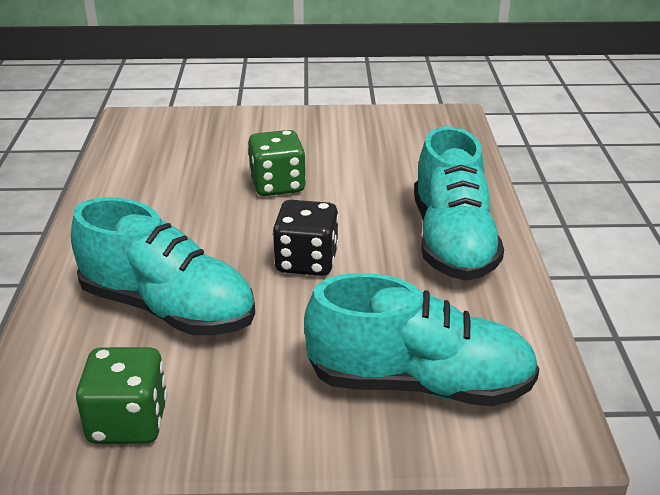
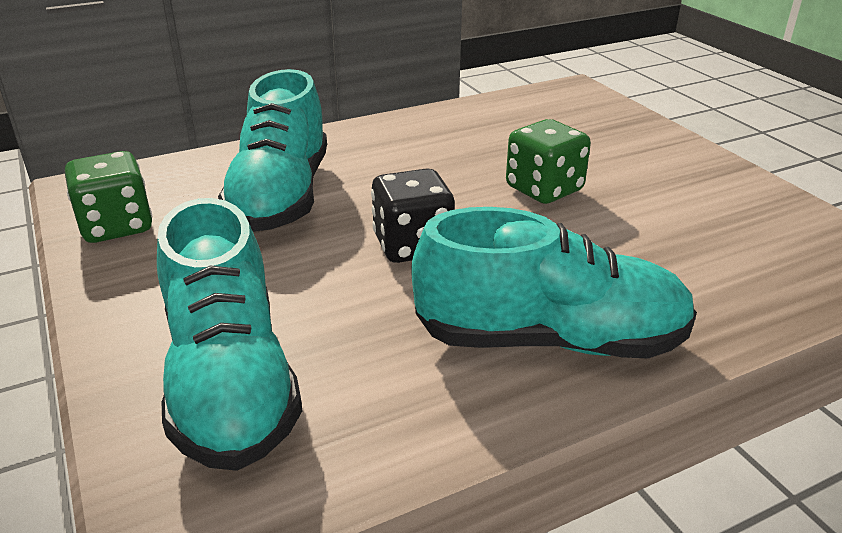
camera: 65 degrees right, 0 degrees up
(452, 241) = (549, 340): turquoise shoe -> turquoise shoe turned 150 degrees counterclockwise

